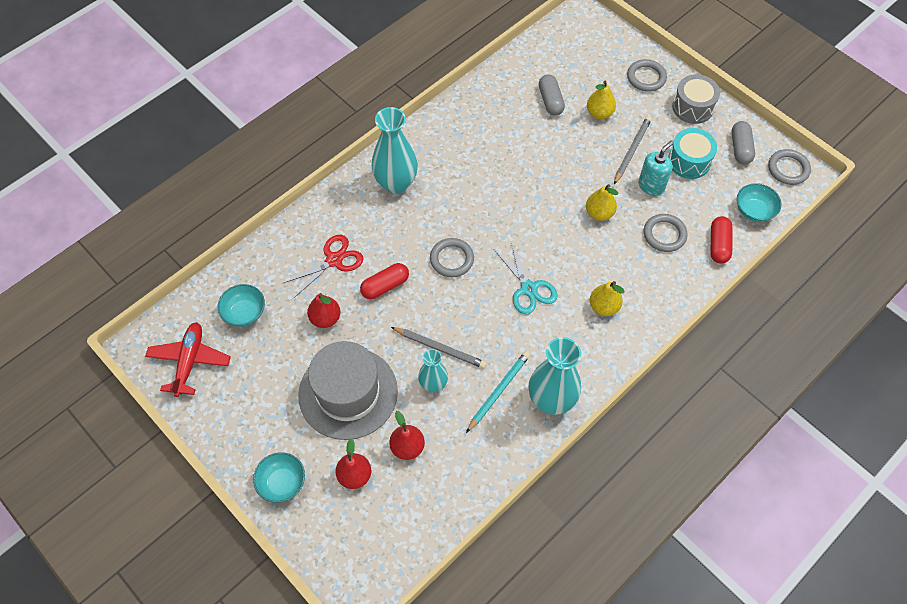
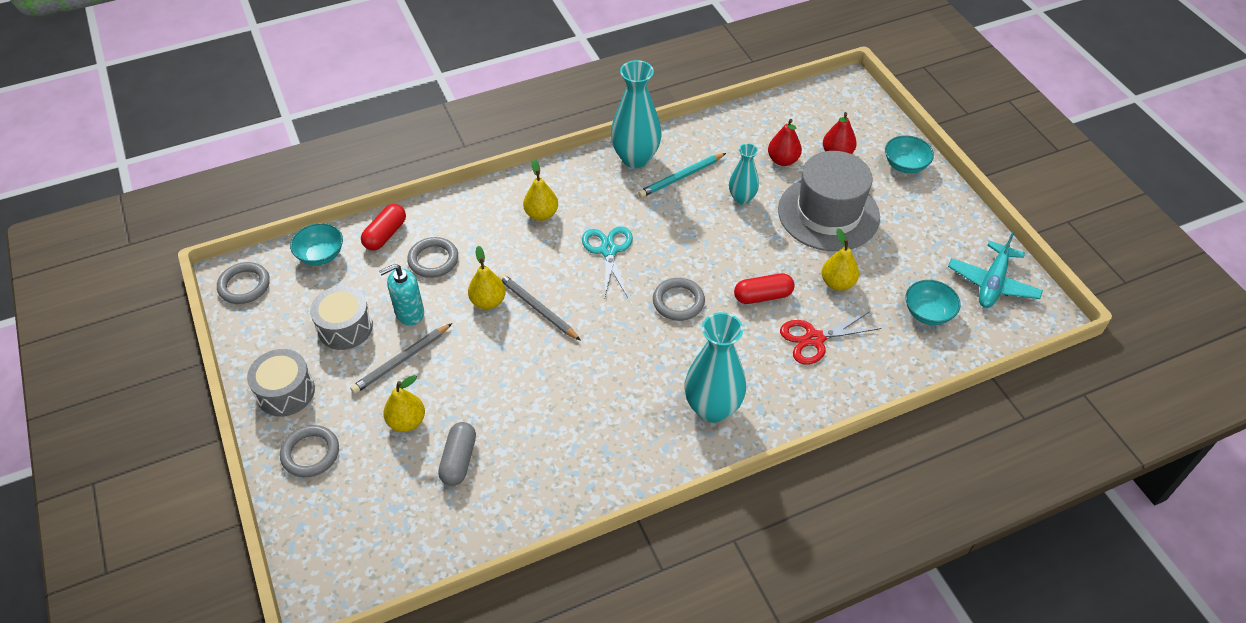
camera: 160 degrees left, 10 degrees down
(189, 361) = (992, 283): red plane -> turquoise plane
(325, 318) = (837, 283): red pear -> yellow pear
(440, 348) = (724, 224): grey pencil -> grey pencil (537, 308)
(689, 161) = (345, 327): turquoise drum -> grey drum
(740, 148) = (275, 324): grey capsule -> none

